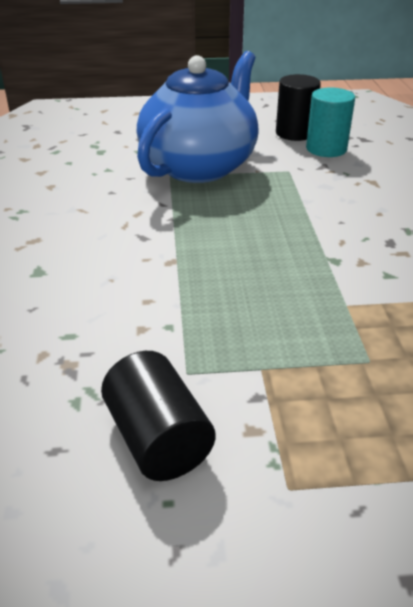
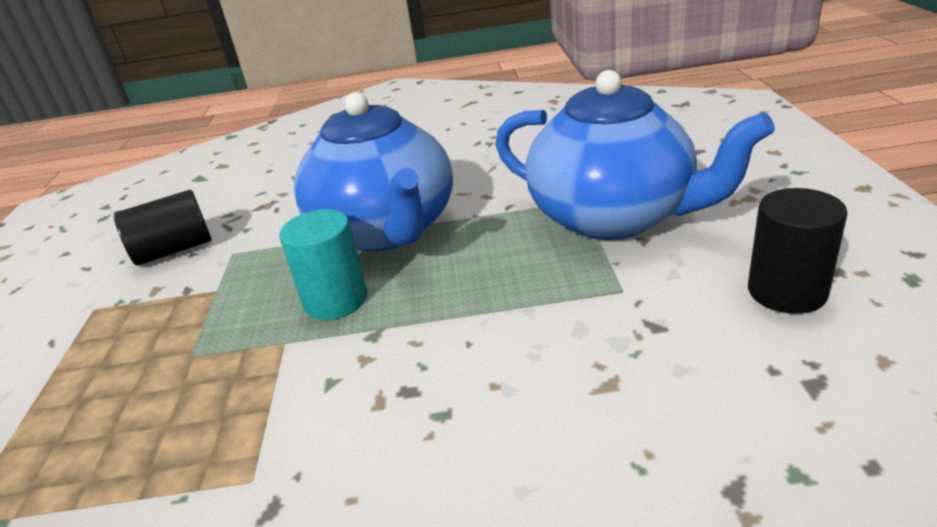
camera: 95 degrees right, 5 degrees down
(178, 263) = (386, 230): none -> blue teapot
(326, 149) = (731, 329): turquoise cylinder -> turquoise cylinder (335, 300)

